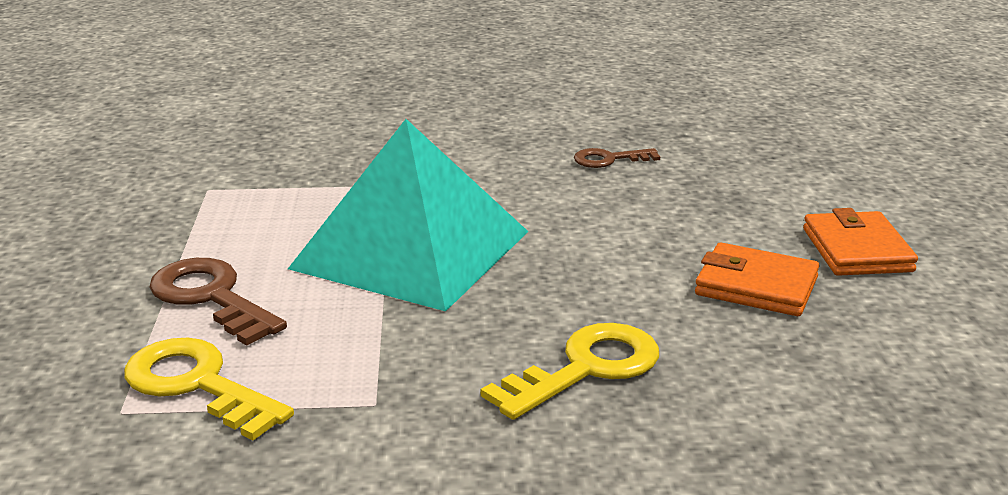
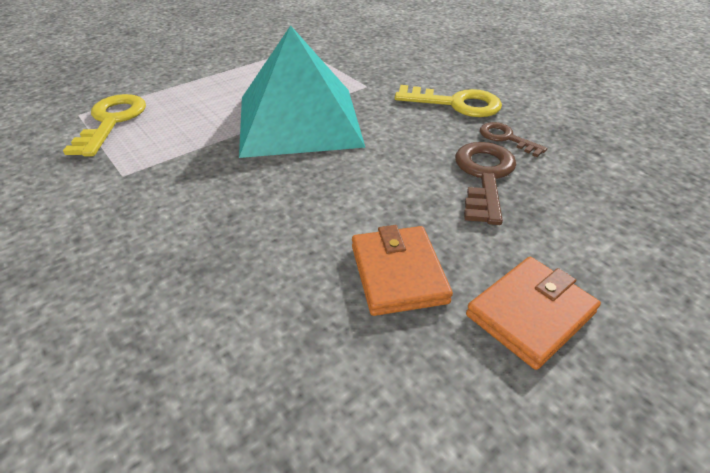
camera: 55 degrees right, 15 degrees up
(211, 297) = (195, 91): brown key -> brown key (484, 176)
(586, 368) = (211, 234): yellow key -> yellow key (456, 104)

